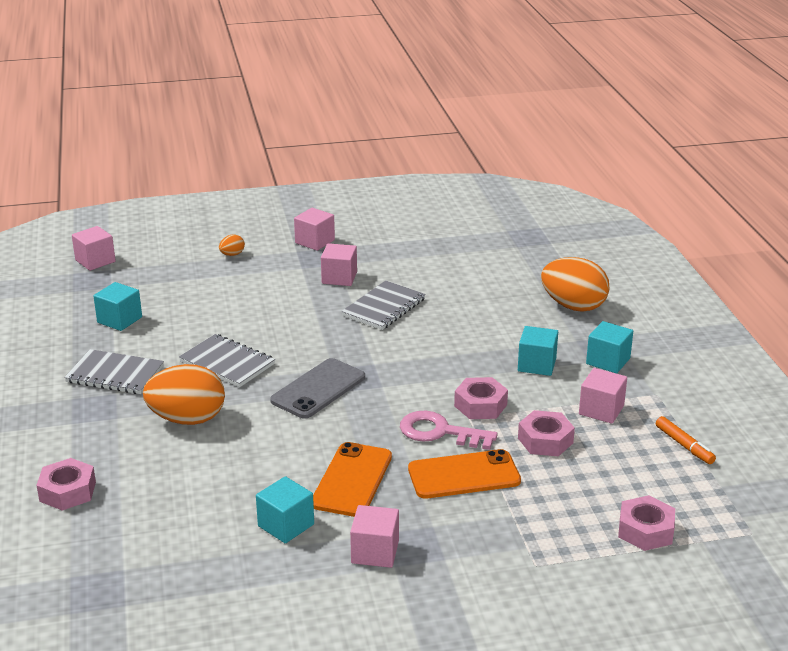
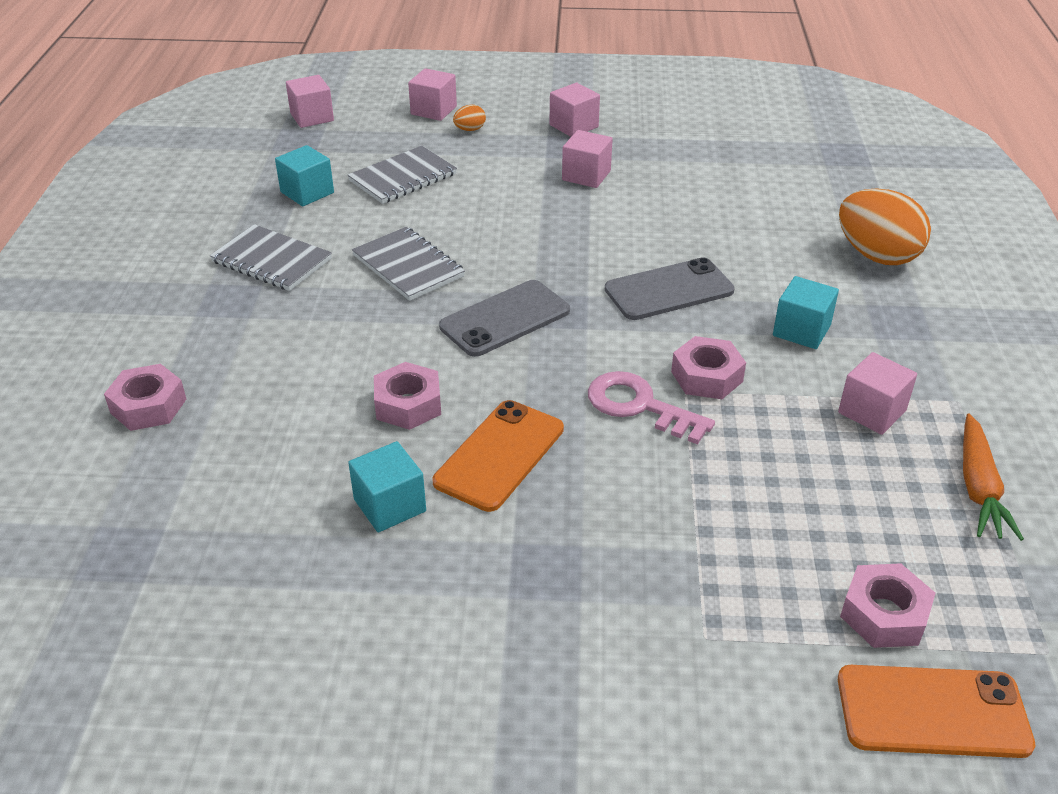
camera: 15 degrees right, 10 degrees up
(187, 419) = (330, 333): orange egg -> none
(375, 552) = (490, 569): pink cube -> pink cube (433, 110)
(384, 307) = (627, 222): grey notebook -> grey notebook (403, 177)
(432, 351) = (669, 290): none -> grey phone
(464, 475) = (650, 476): orange phone -> orange phone (932, 712)
(545, 440) = (779, 444): pink nut -> pink nut (408, 404)
(608, 361) = (902, 341): turquoise cube -> none
(684, 445) = (978, 487): orange marker -> orange carrot

